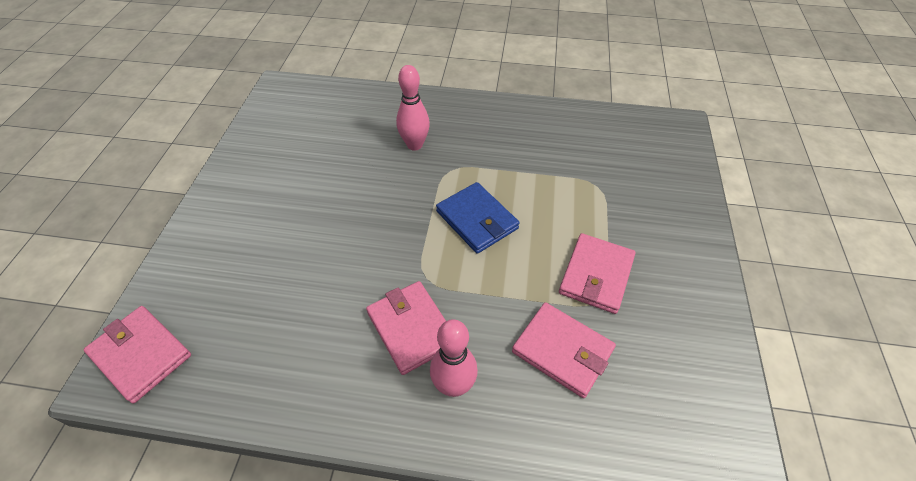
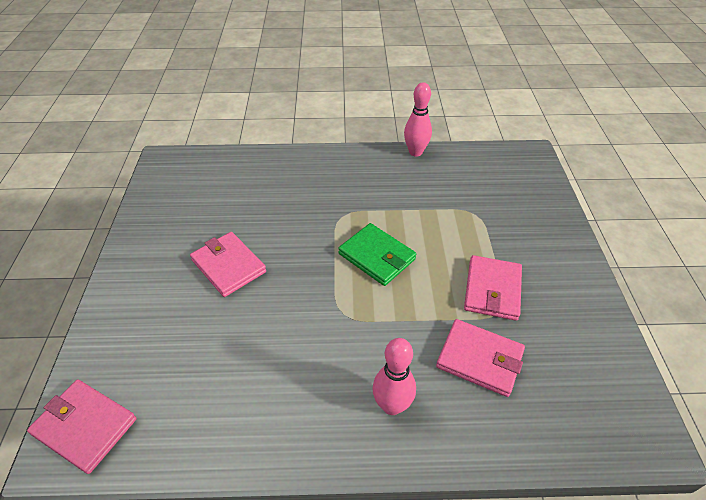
camera: 10 degrees left, 5 degrees down
(412, 328) = (341, 361): pink wallet -> pink wallet (229, 266)
(414, 145) = (304, 197): pink bowling pin -> pink bowling pin (415, 152)
(476, 220) = (376, 256): blue wallet -> green wallet

